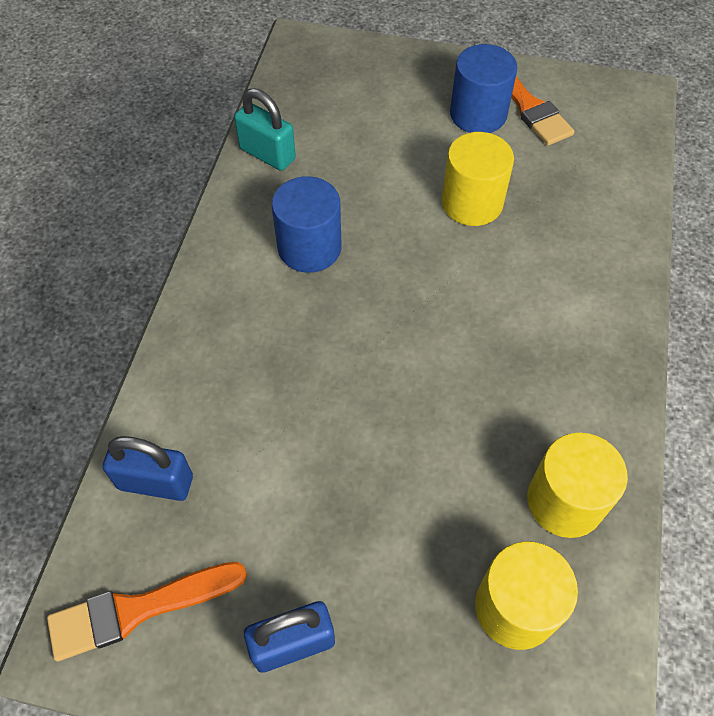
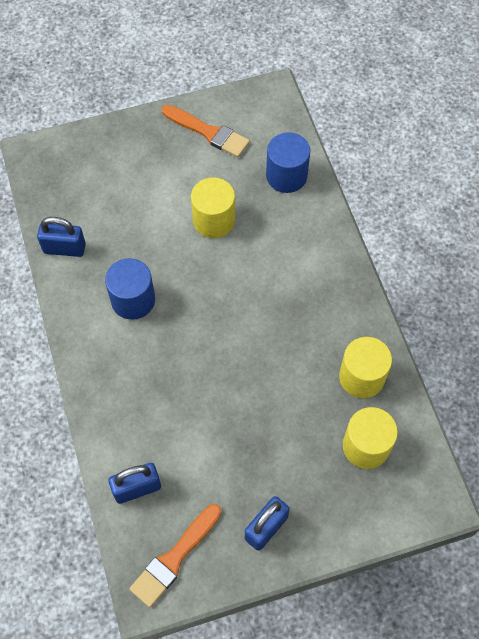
camera: 30 degrees left, 5 degrees up
(267, 154) = (64, 248): turquoise padlock -> blue padlock
(478, 114) = (182, 154): blue cylinder -> blue cylinder (286, 176)

